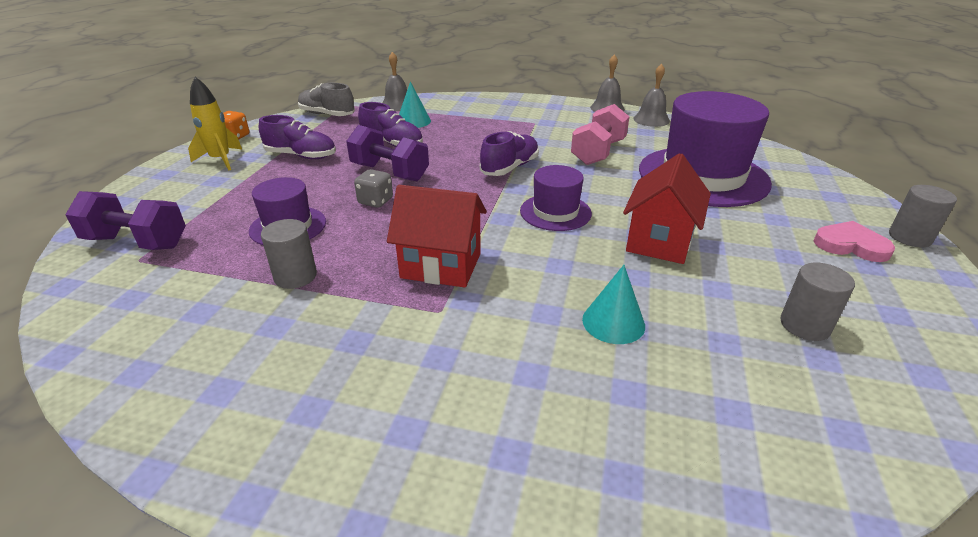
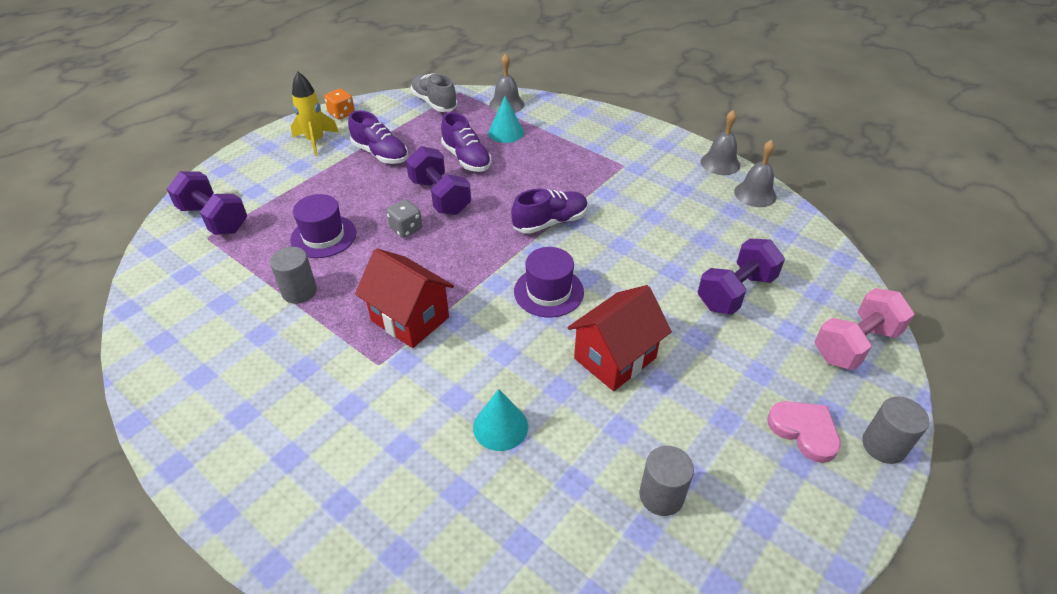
camera: 25 degrees right, 10 degrees up
(598, 152) = (654, 227): pink dumbbell -> pink dumbbell (855, 344)
(702, 176) = (735, 292): purple hat -> purple dumbbell

